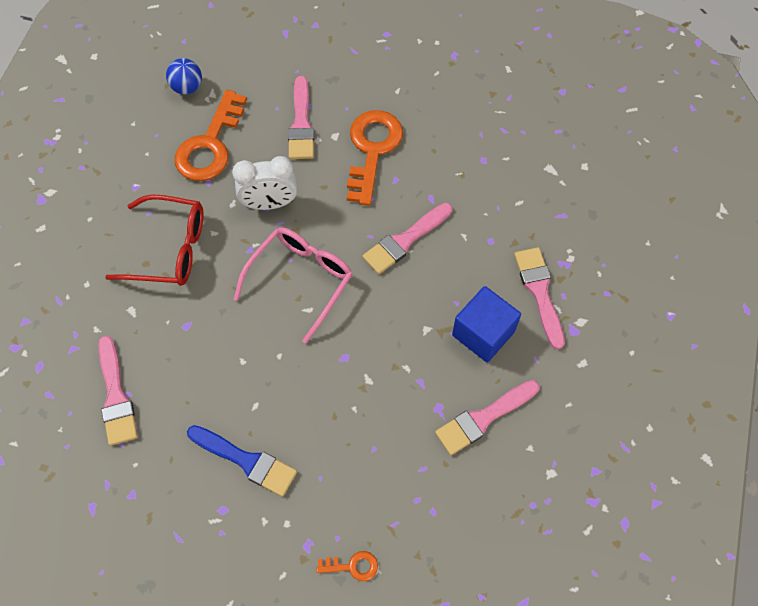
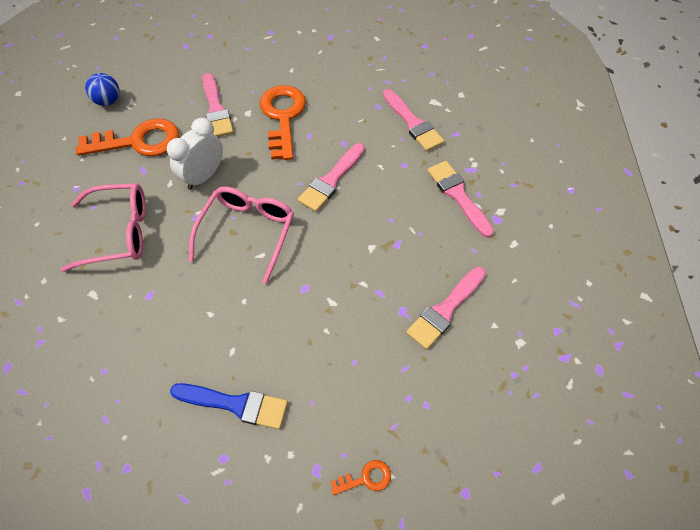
camera: 15 degrees left, 5 degrees down
(116, 396) = (92, 376): pink brush -> pink brush (413, 123)
(169, 249) = (118, 232): red glasses -> pink glasses
(210, 145) = (139, 141): orange key -> orange key turned 105 degrees counterclockwise
(270, 204) = (204, 176): white clock -> white clock turned 150 degrees clockwise
(483, 333) = (421, 239): blue cube -> none

